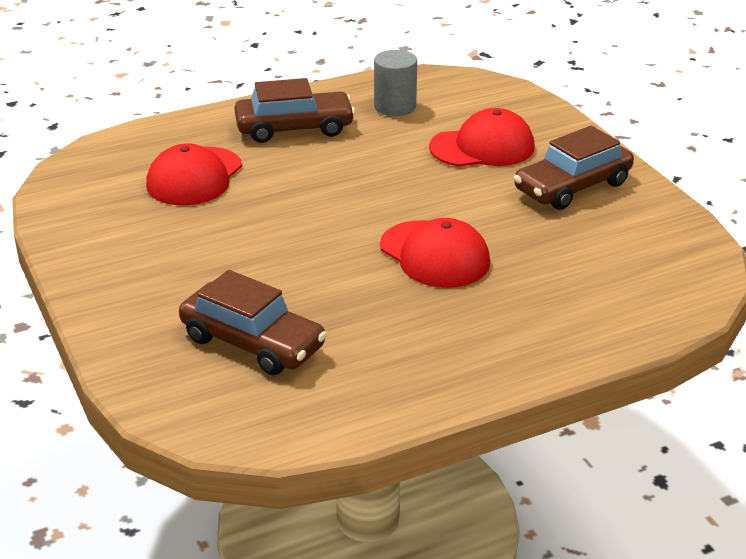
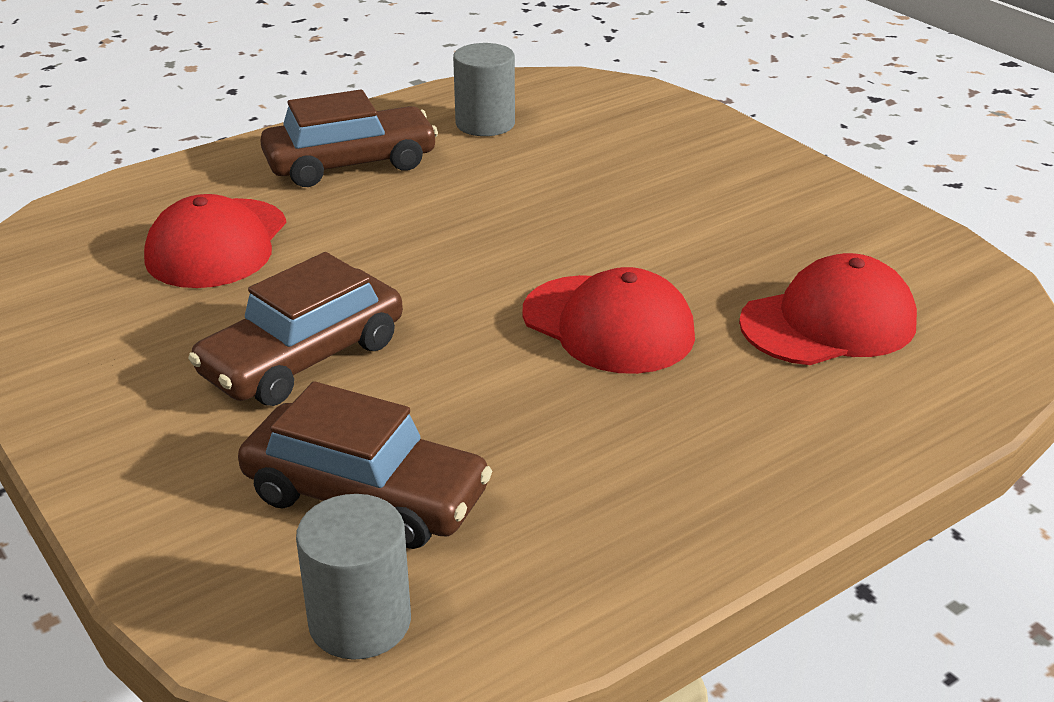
camera: 10 degrees left, 0 degrees up
(232, 411) = (360, 621): none -> grey cylinder
(482, 147) = (624, 167): red cap -> red cap (828, 322)
(572, 187) = (767, 210): brown car -> brown car (303, 358)

